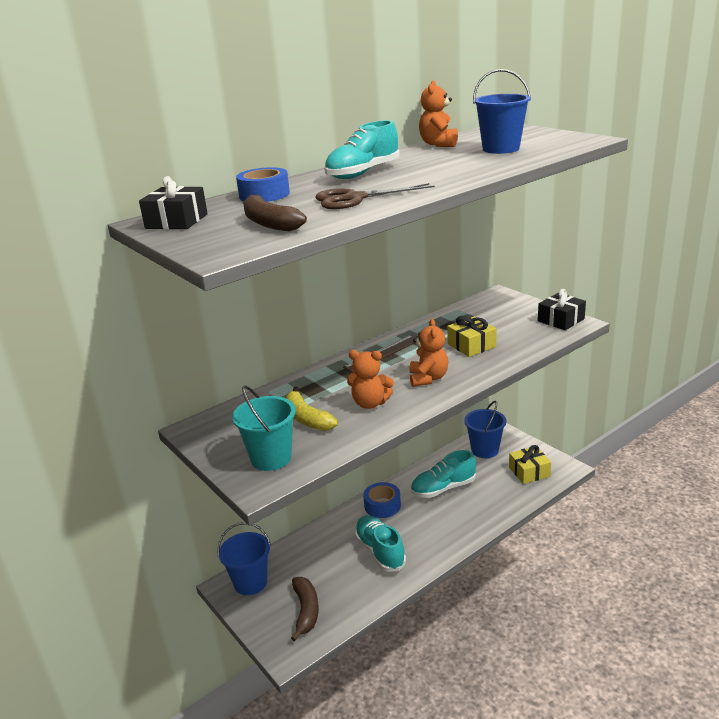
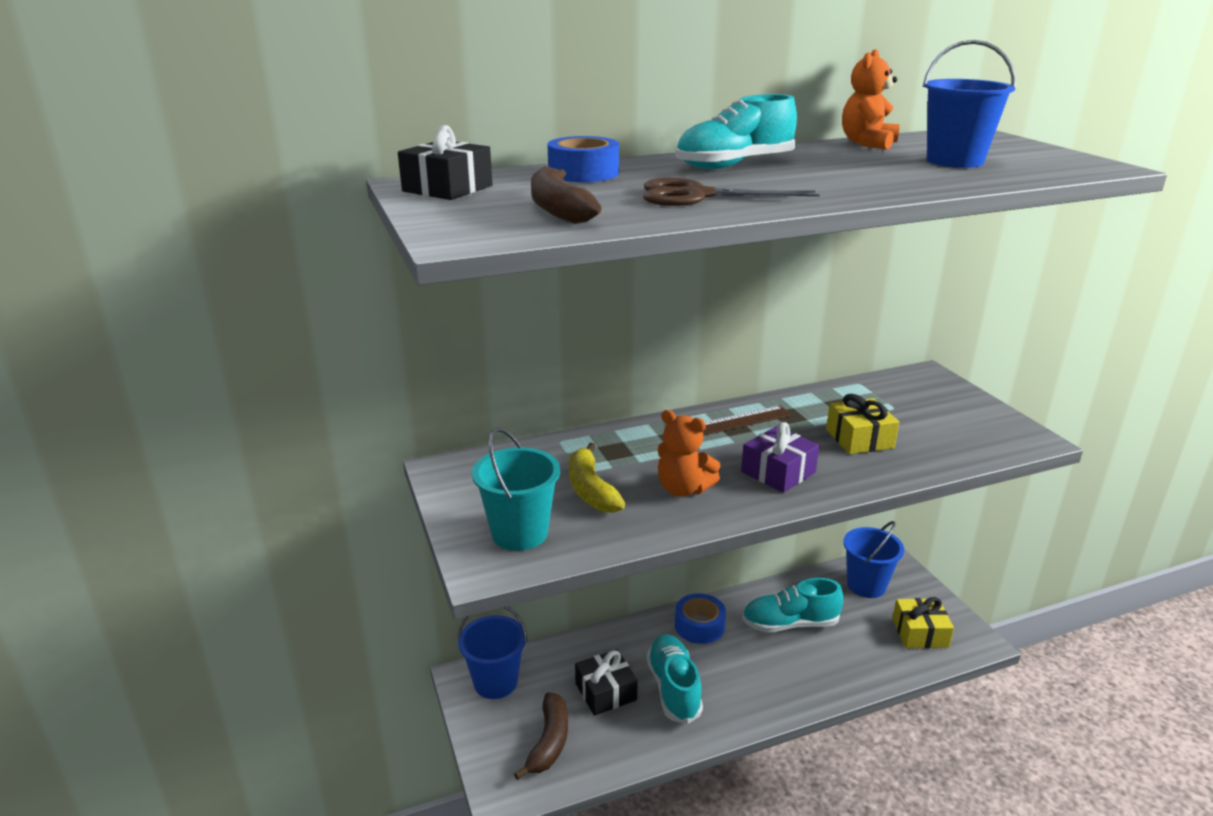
camera: 15 degrees right, 0 degrees up
(428, 378) = (778, 472): orange teddy bear -> purple gift
(561, 320) = (1007, 430): black gift -> black gift (605, 692)

